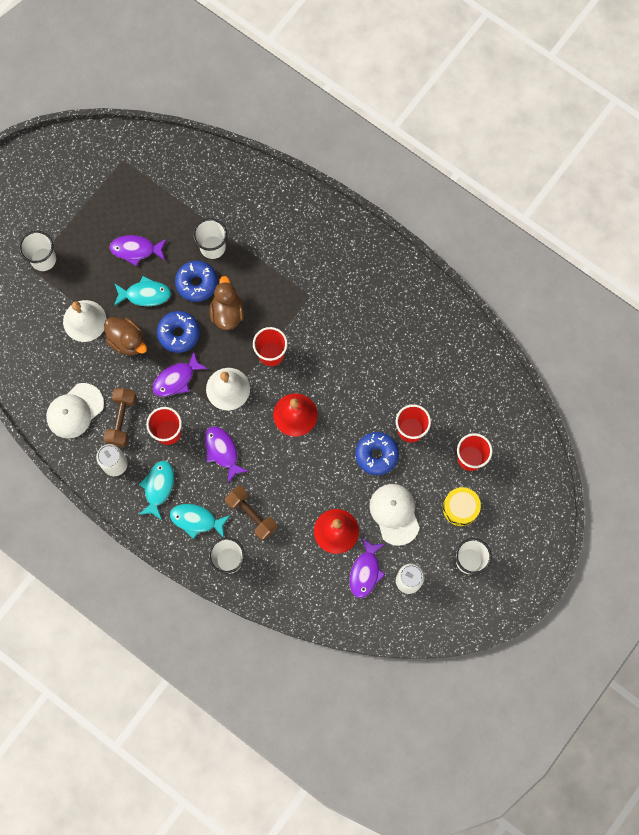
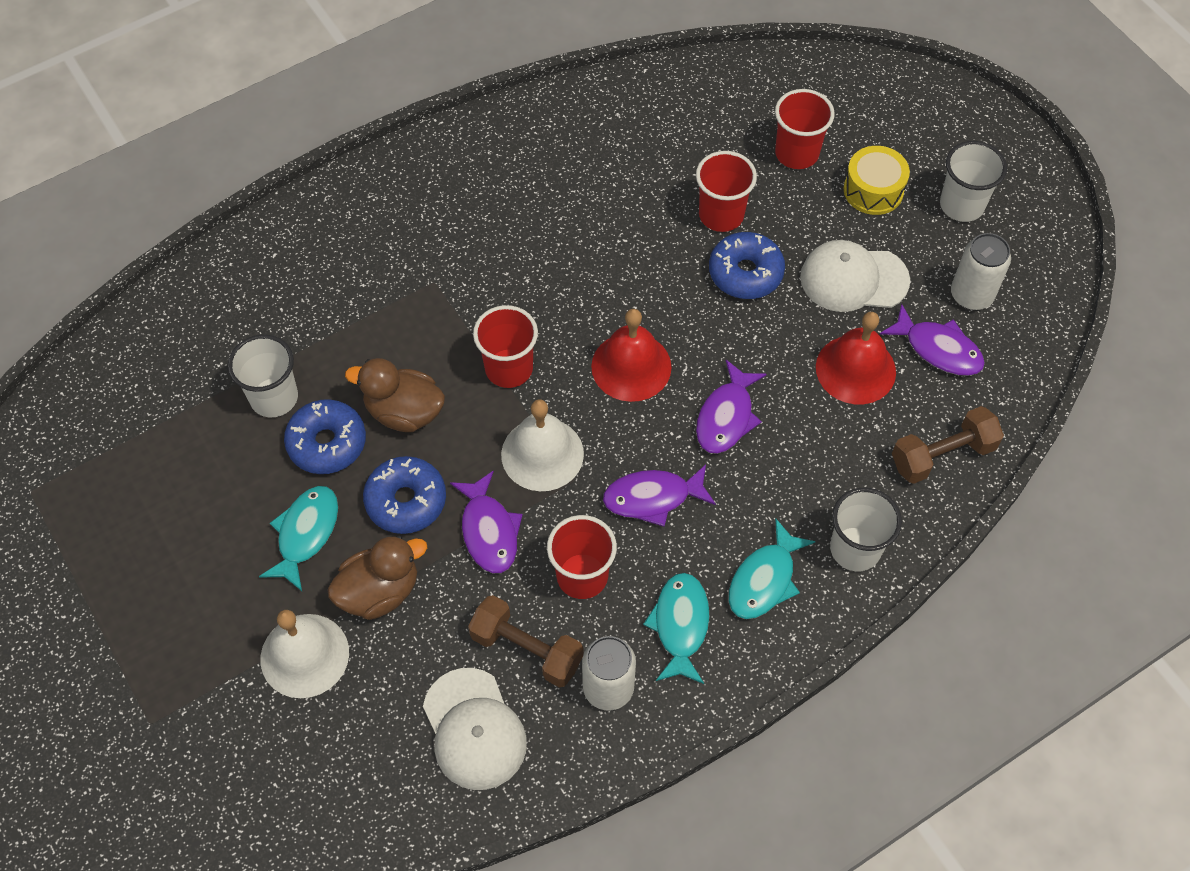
camera: 70 degrees left, 15 degrees down
(43, 259) = (145, 693): white cup -> none
(136, 250) = (213, 522): purple fish -> purple fish (726, 416)
(158, 487) = (680, 625): turquoise fish -> turquoise fish turned 60 degrees clockwise
(251, 515) = (784, 487): brown dumbbell -> brown dumbbell (942, 455)

